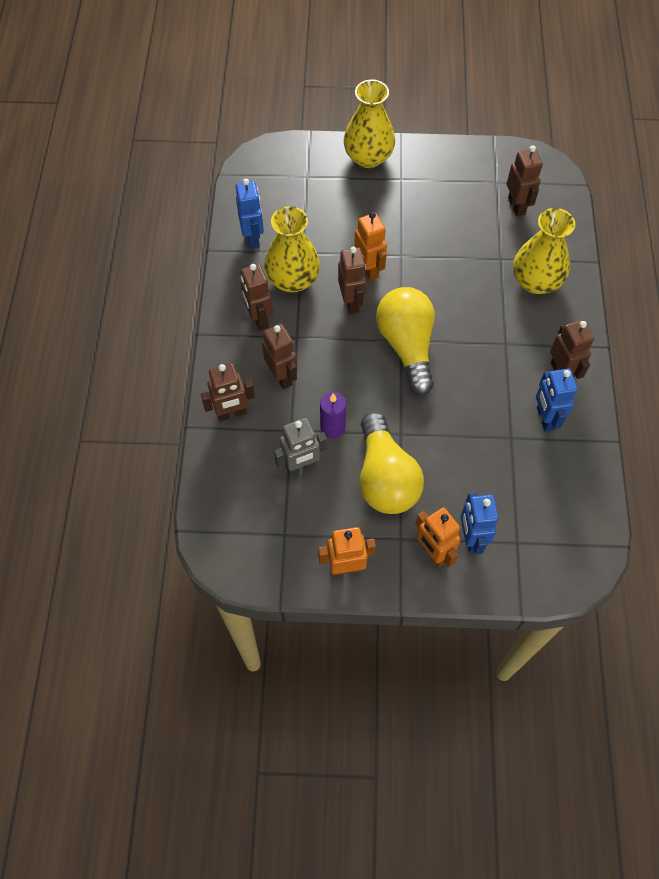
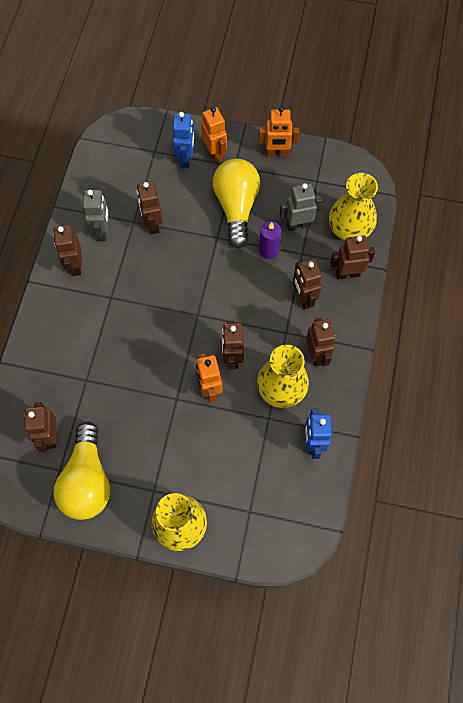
camera: 170 degrees left, 5 degrees up
(407, 346) = (194, 308): yellow light bulb -> yellow light bulb (87, 480)
(486, 438) = (152, 224): none -> brown robot
(536, 281) = (63, 351): yellow vase -> yellow vase (349, 229)
(545, 418) = (102, 231): blue robot -> grey robot

